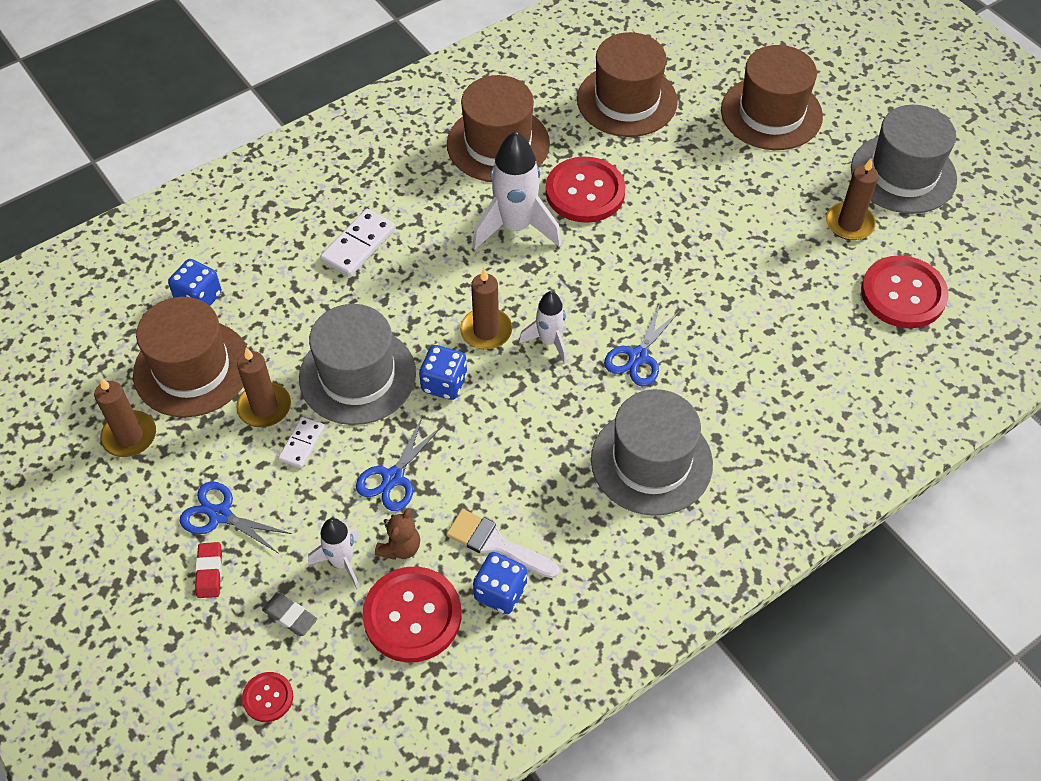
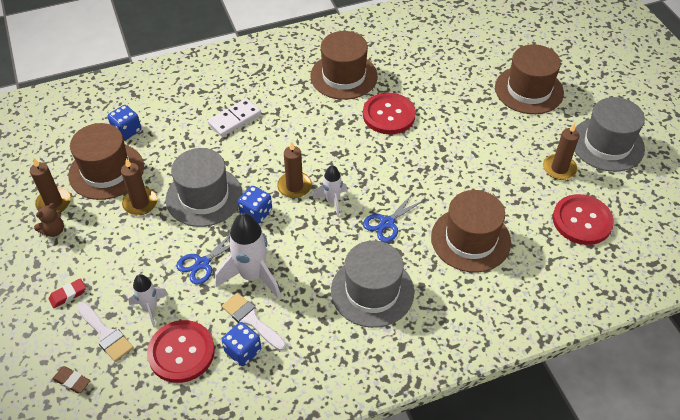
camera: 15 degrees right, 5 degrees down
(209, 572) = (68, 295): red eraser -> red eraser turned 45 degrees clockwise
(219, 515) = (88, 262): blue scissors -> none
(268, 697) = (72, 381): red button -> brown eraser
(290, 616) = (105, 334): grey eraser -> white brush
(302, 444) = (154, 230): white domino -> none
(400, 547) = (190, 308): brown teddy bear -> brown teddy bear (54, 231)
(515, 227) = (336, 128): white rocket -> white rocket (252, 276)
(627, 100) = (435, 65): brown hat -> brown hat (470, 239)

